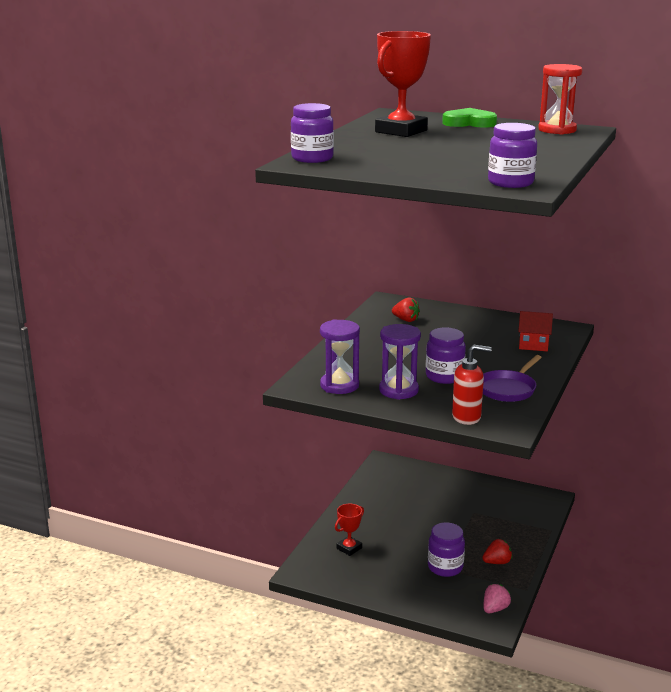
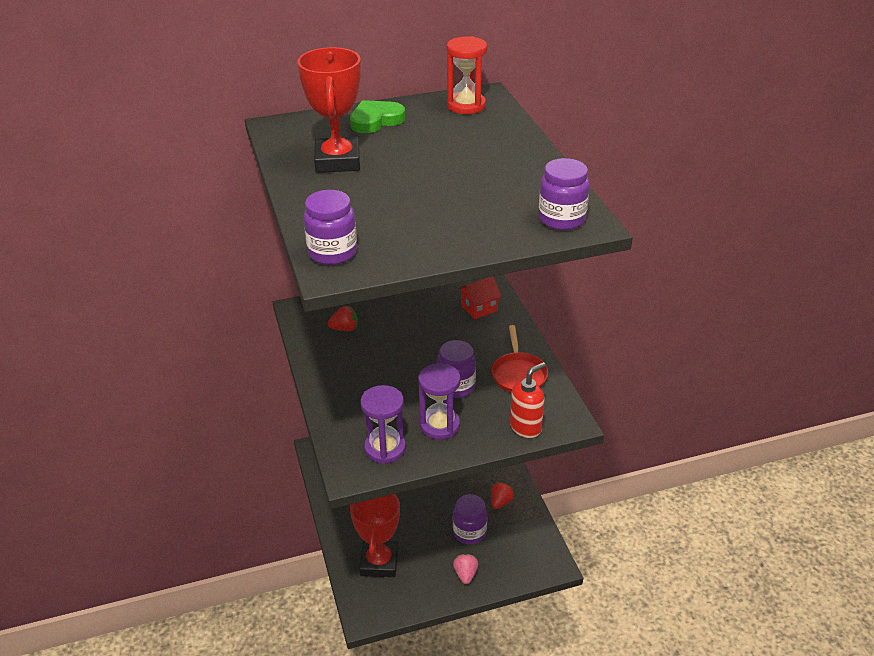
camera: 40 degrees left, 15 degrees up
(349, 548) = (379, 562): red trophy -> red trophy, size x1.90
(495, 609) = (540, 549): pink strawberry -> pink strawberry (465, 574)
(508, 389) = (518, 374): purple pan -> red pan

